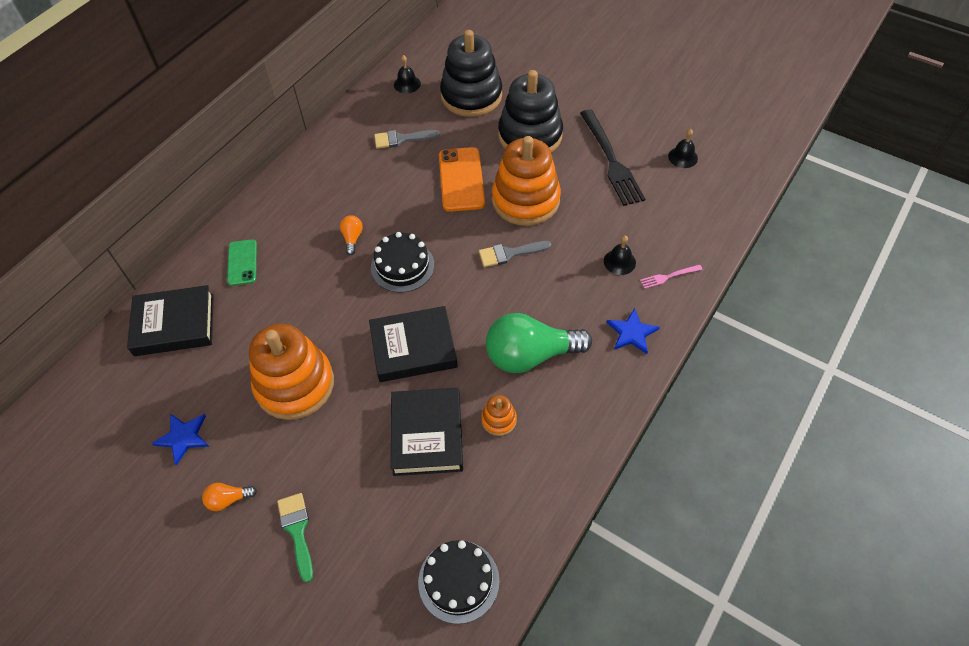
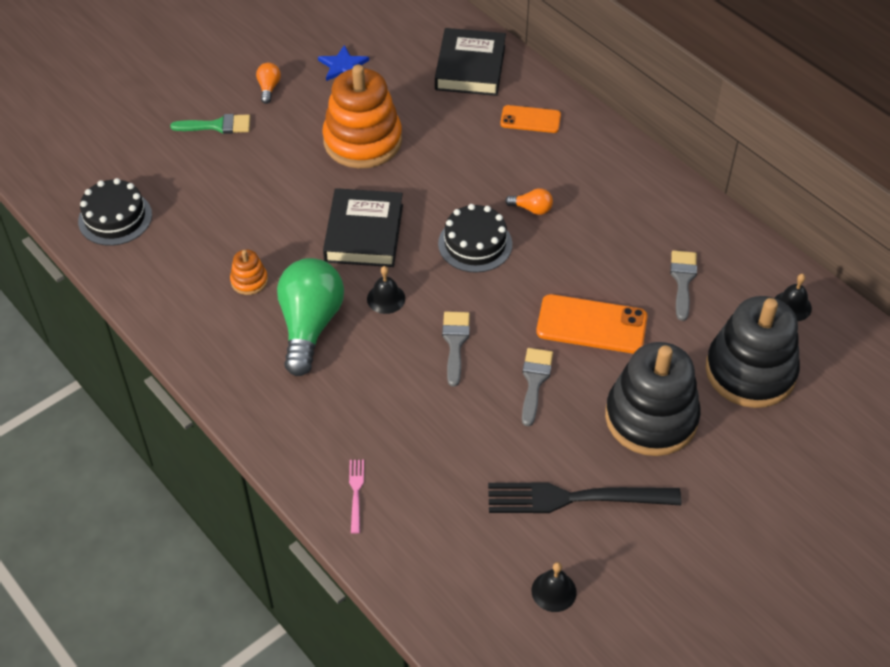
camera: 105 degrees right, 5 degrees down
(242, 262) = (530, 119): green phone -> orange phone
(427, 434) = (262, 224): black book -> none
(525, 200) = (534, 381): orange stacking toy -> grey brush
(619, 262) = (399, 448): black bell -> black bell (386, 298)
(632, 333) = (295, 426): blue star -> none

